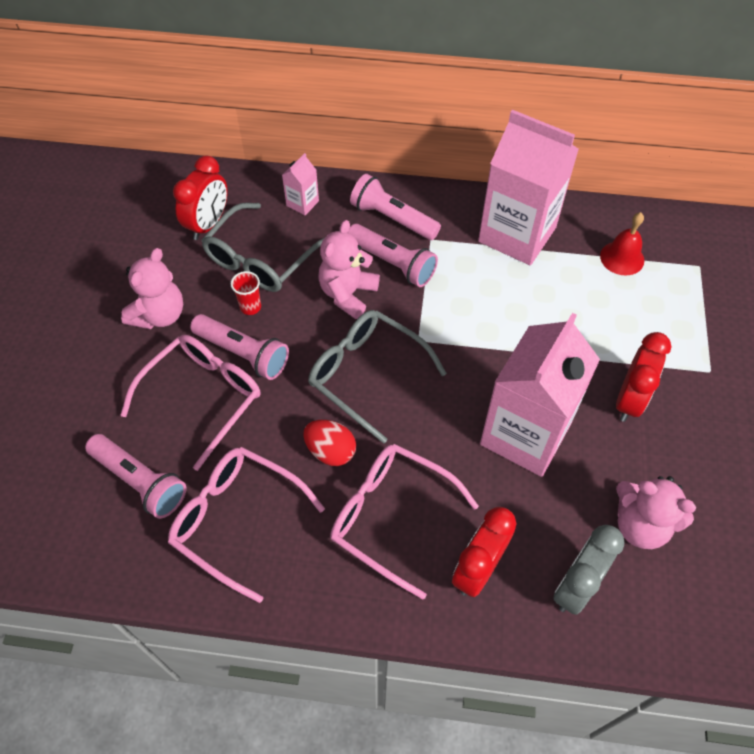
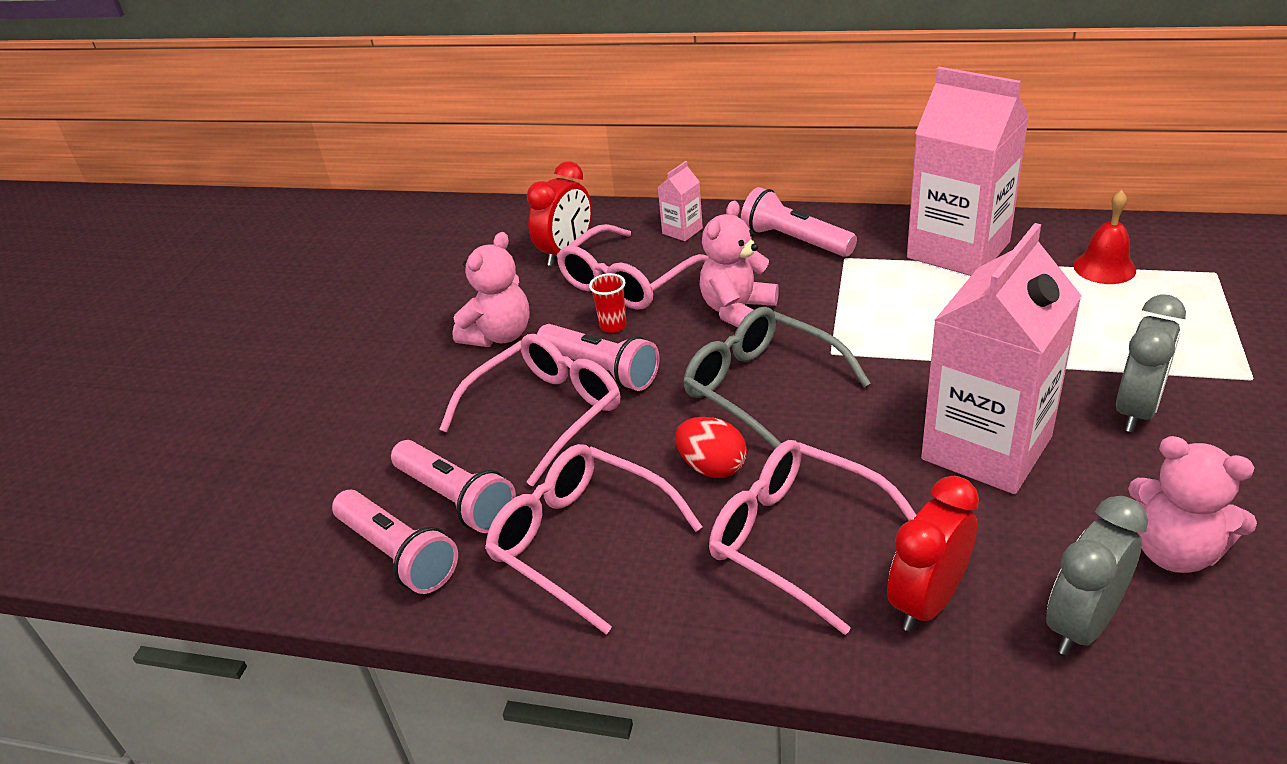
camera: 10 degrees right, 20 degrees down
(260, 259) = (627, 282): grey glasses -> pink glasses
(392, 263) = (795, 281): pink flashlight -> pink flashlight (398, 554)
(629, 400) = (1136, 410): red clock -> grey clock

